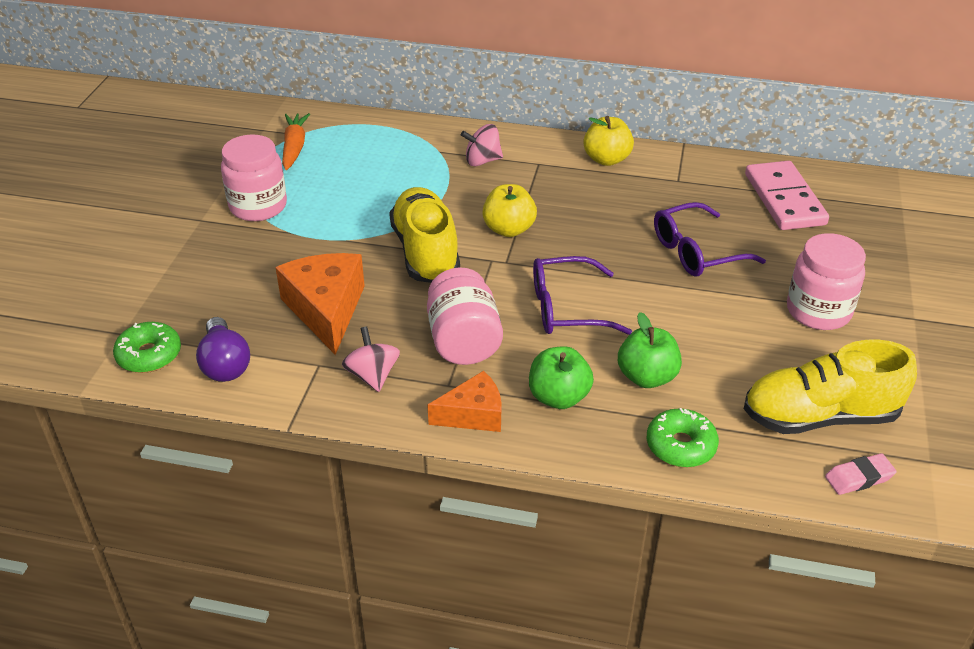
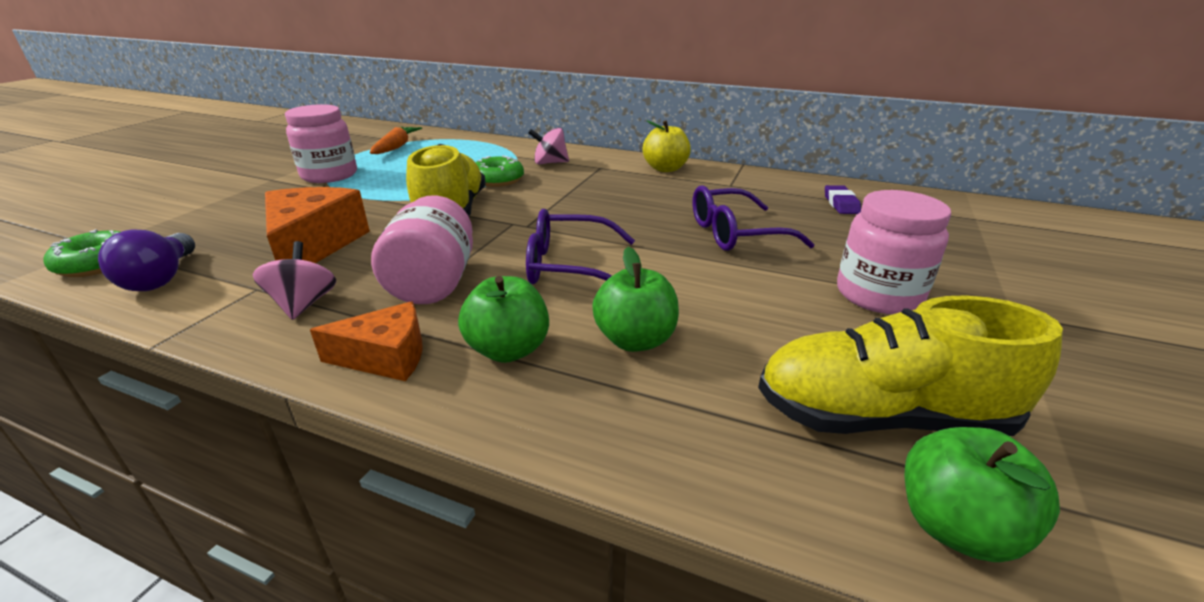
camera: 10 degrees right, 10 degrees down
(509, 229) = (545, 204): yellow apple -> none
(680, 446) = (652, 432): green donut -> green donut (498, 180)
(784, 199) = (841, 204): pink domino -> purple eraser
(859, 478) = (956, 527): pink eraser -> green apple

